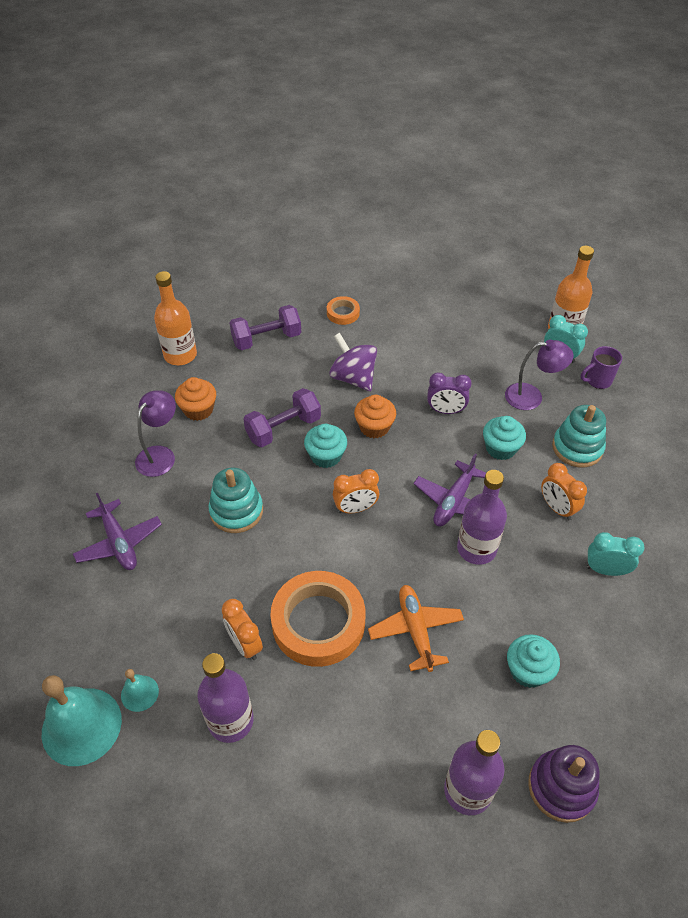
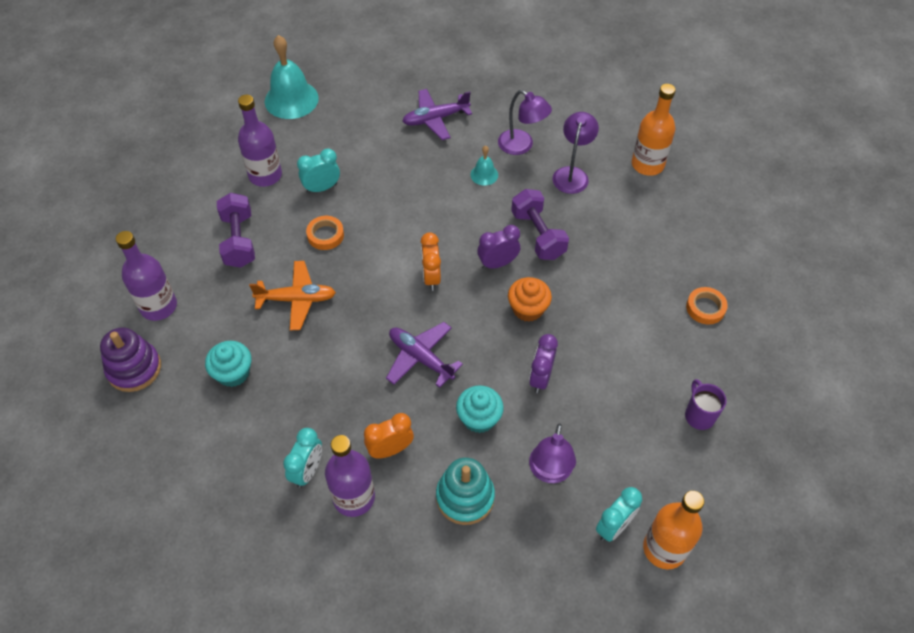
camera: 100 degrees right, 5 degrees up
(139, 693) = (304, 128): turquoise bell -> turquoise bell (484, 174)
(198, 410) = (572, 174): orange cupcake -> purple lamp
(236, 511) = (448, 192): turquoise stacking toy -> none
(245, 644) = (322, 188): orange clock -> turquoise clock
(266, 339) = (666, 234): purple dumbbell -> purple dumbbell (239, 240)
(318, 622) = (325, 235): orange tape -> orange tape, size x0.48
(326, 456) = (497, 263): turquoise cupcake -> purple clock
(353, 378) = (600, 302): purple spinning top -> none
(476, 548) = (362, 364): purple bottle -> purple bottle (354, 497)
(597, 381) = (566, 559): purple mug -> purple mug (699, 415)

